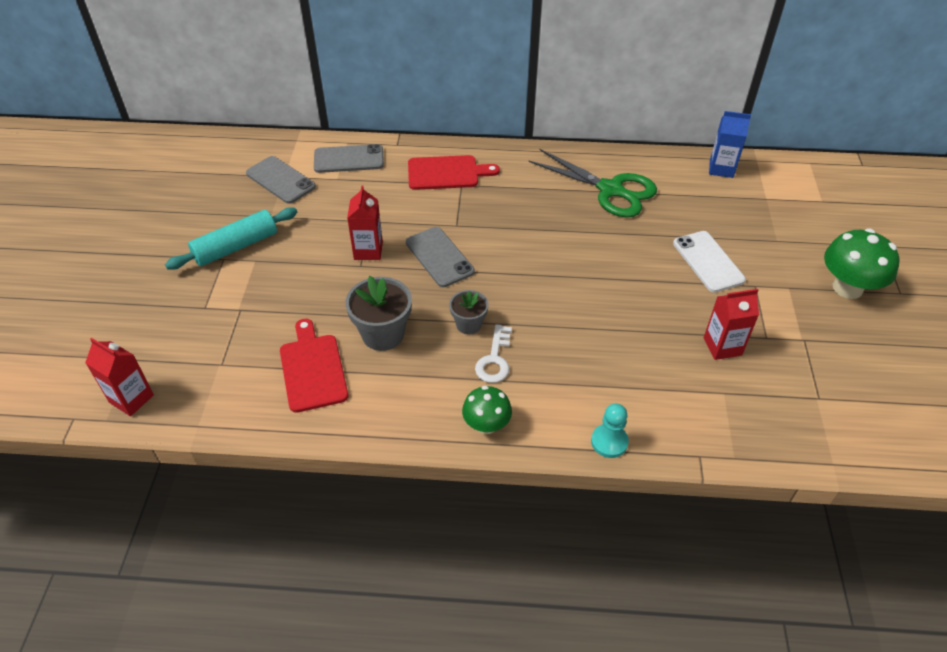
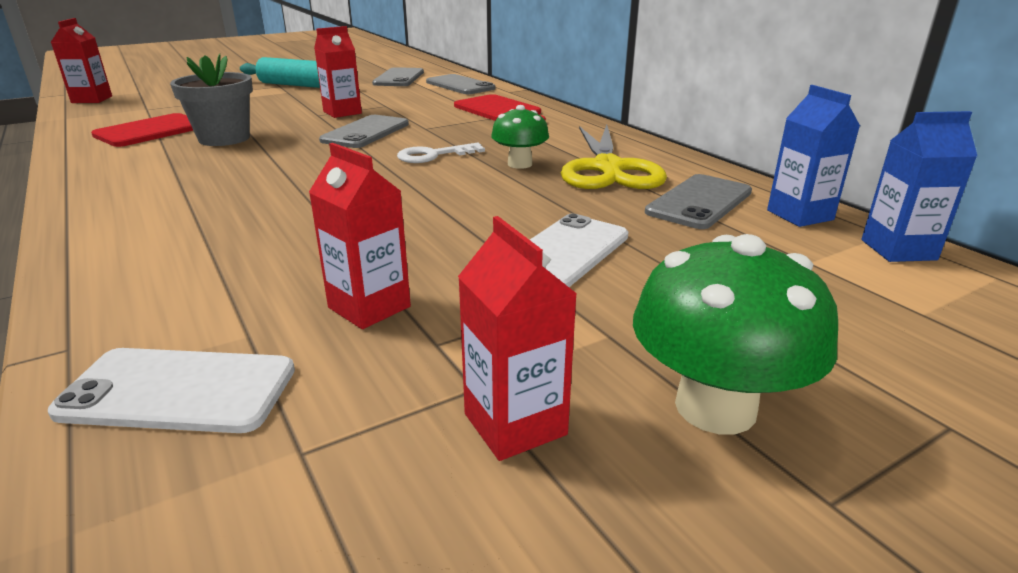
camera: 55 degrees right, 20 degrees down
(468, 324) = (269, 162): grey flower pot -> none
(486, 425) = (99, 201): green mushroom -> green mushroom (520, 164)
(494, 359) = (218, 182): white key -> white key (433, 155)
(609, 442) = (85, 271): turquoise pawn -> none
(611, 190) = (608, 169): green scissors -> yellow scissors
(683, 188) = (699, 202): none -> grey phone
(759, 423) = (179, 390): none -> white phone
(773, 168) = (898, 250): none -> blue carton
(831, 339) = (515, 424): none -> red carton

